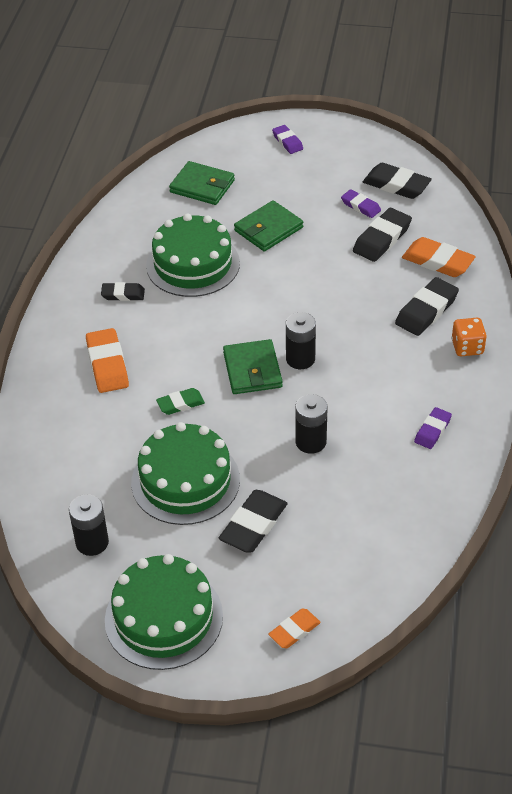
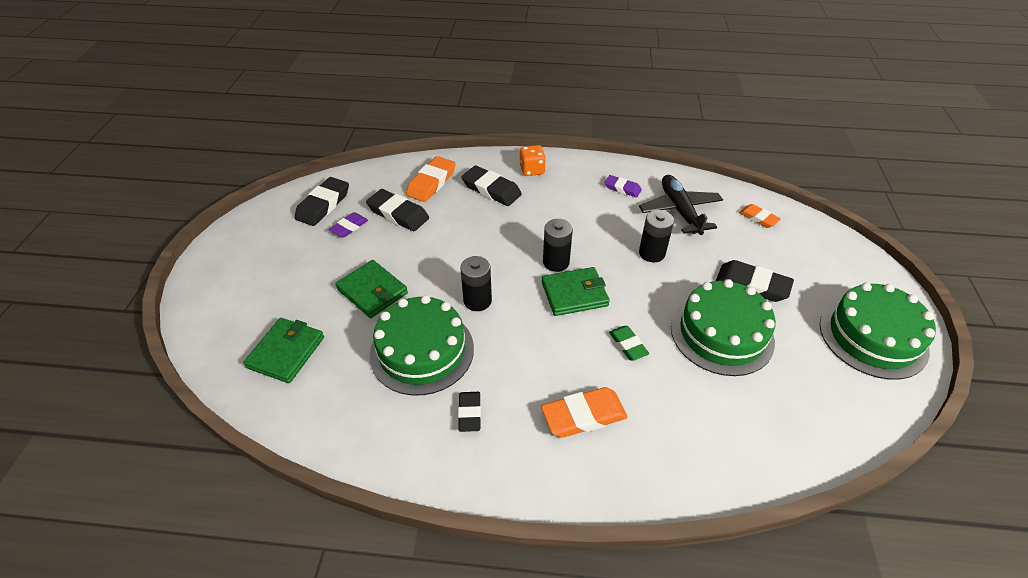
camera: 95 degrees left, 0 degrees up
(92, 542) = (821, 400): black battery -> black battery (477, 301)
(287, 142) = (228, 282): purple eraser -> none
(294, 631) = (840, 257): orange eraser -> orange eraser (758, 218)
(388, 481) = (679, 210): none -> black plane

